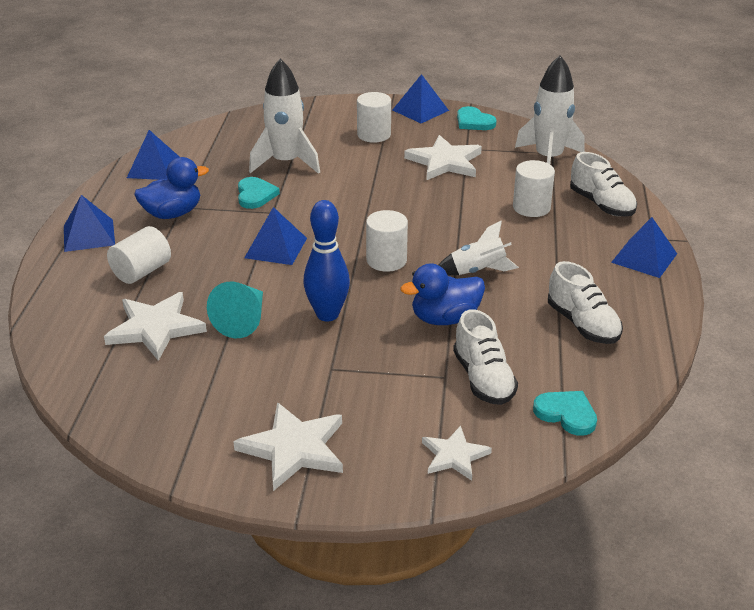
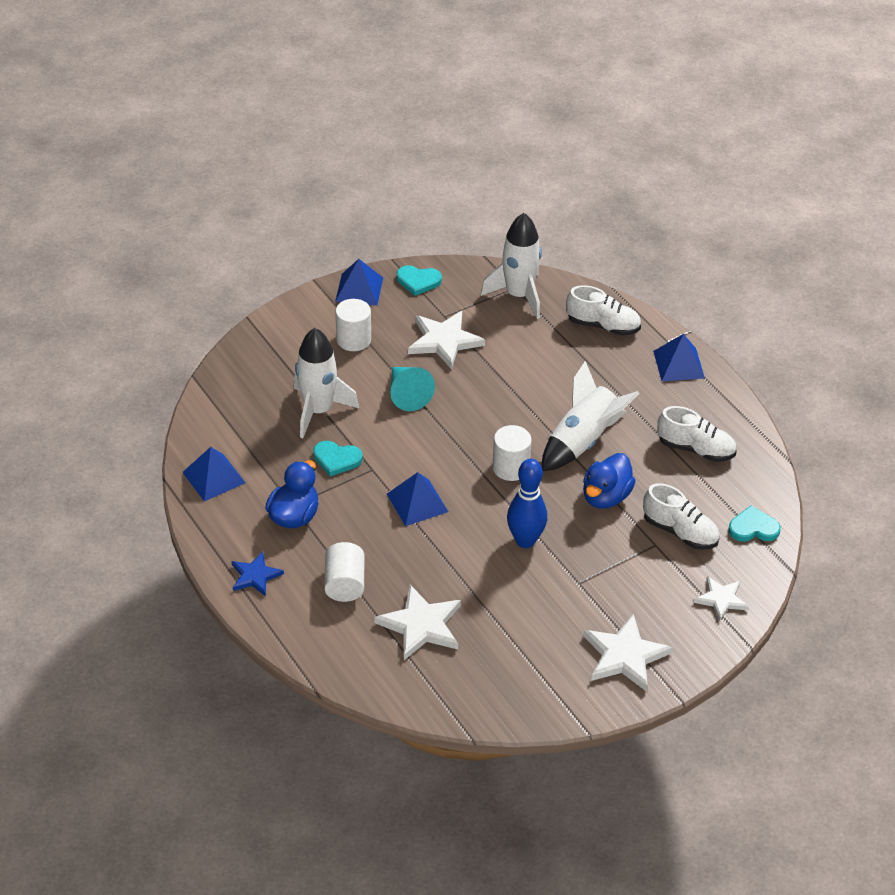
camera: 40 degrees left, 10 degrees up
(89, 235) = (255, 576): blue pyramid -> blue star
(243, 320) = (474, 581): turquoise cone -> turquoise cone (407, 394)
(255, 195) = (336, 459): turquoise heart -> turquoise heart turned 150 degrees clockwise
(477, 271) = (583, 441): white rocket -> white rocket, size x1.62
(531, 207) = (557, 356): white cylinder -> none

